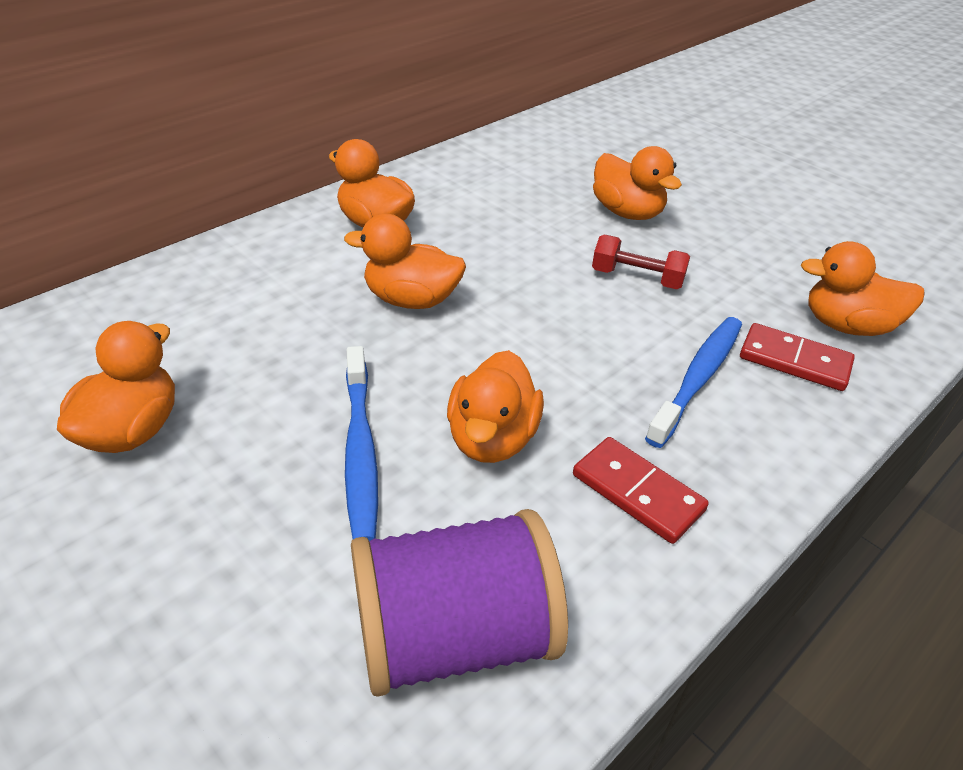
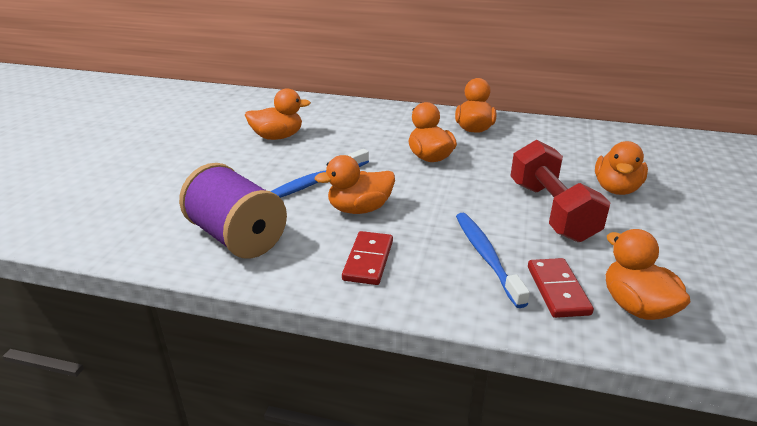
camera: 60 degrees right, 10 degrees down
(637, 278) = (551, 211): red dumbbell -> red dumbbell, size x1.86
(698, 378) = (486, 256): blue toothbrush -> blue toothbrush turned 105 degrees counterclockwise

